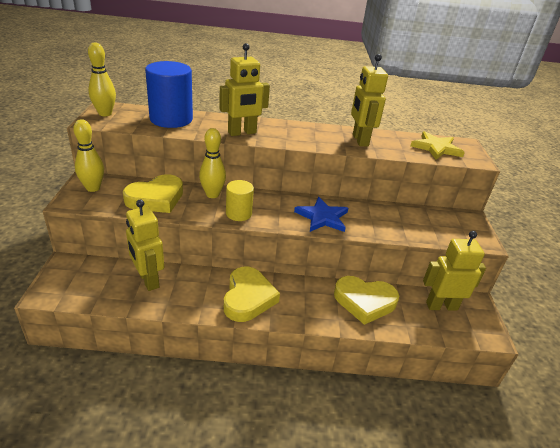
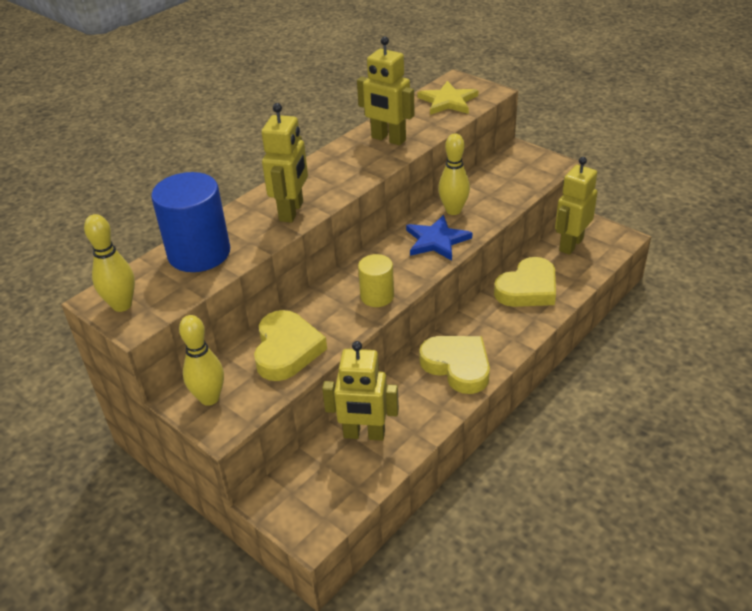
camera: 45 degrees left, 5 degrees up
(212, 194) = (322, 301): yellow bowling pin -> yellow bowling pin (453, 210)

